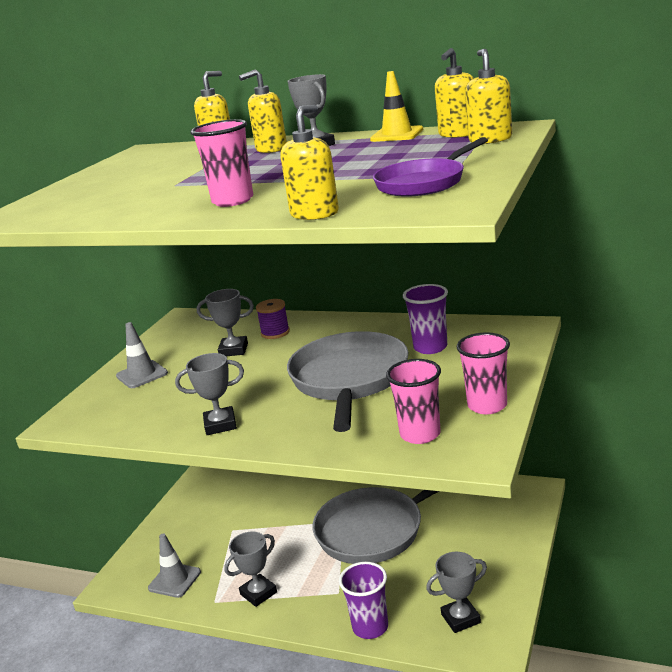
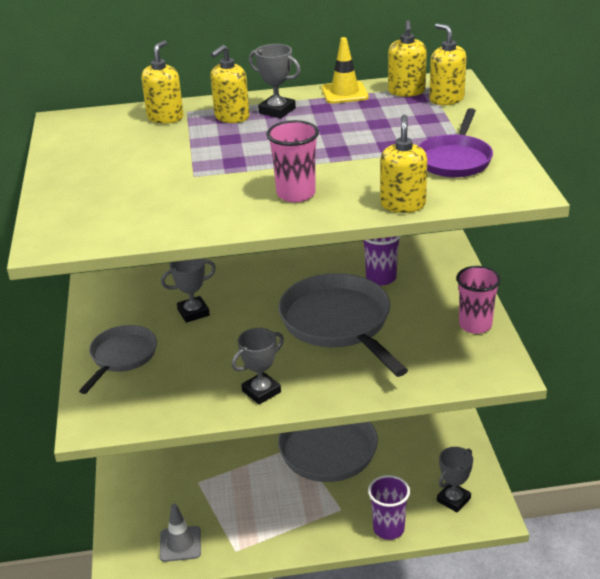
camera: 30 degrees left, 10 degrees up
(142, 375) = (122, 357): grey traffic cone -> grey pan
(258, 593) = (271, 531): grey trophy -> none
(275, 333) = (217, 286): purple spool -> none
(420, 434) = (445, 362): pink cup -> none

